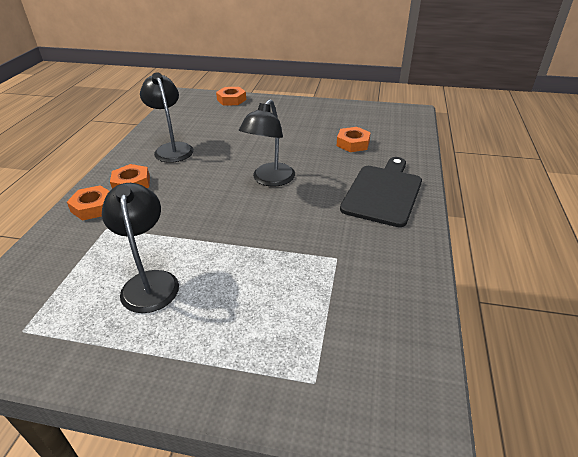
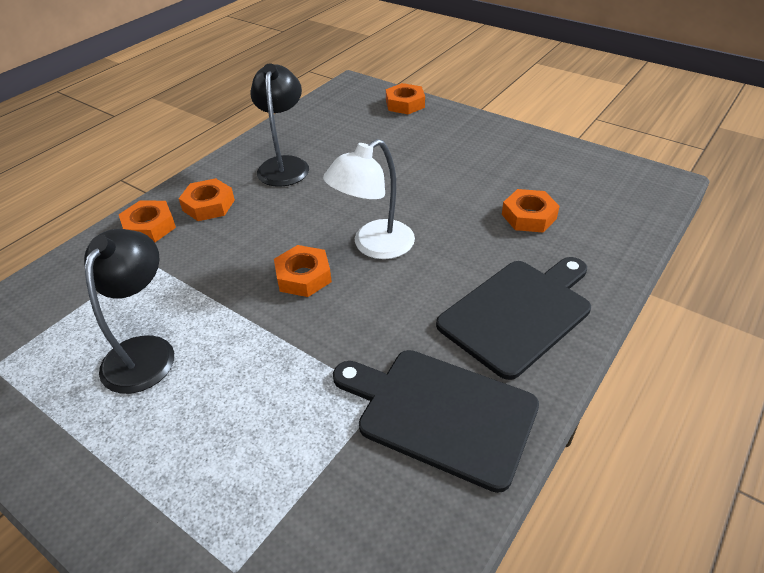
camera: 25 degrees right, 5 degrees up
(235, 208) = (303, 276): none -> orange nut
(270, 180) = (374, 246): black lamp -> white lamp
(377, 255) = (440, 413): none -> black cutting board

